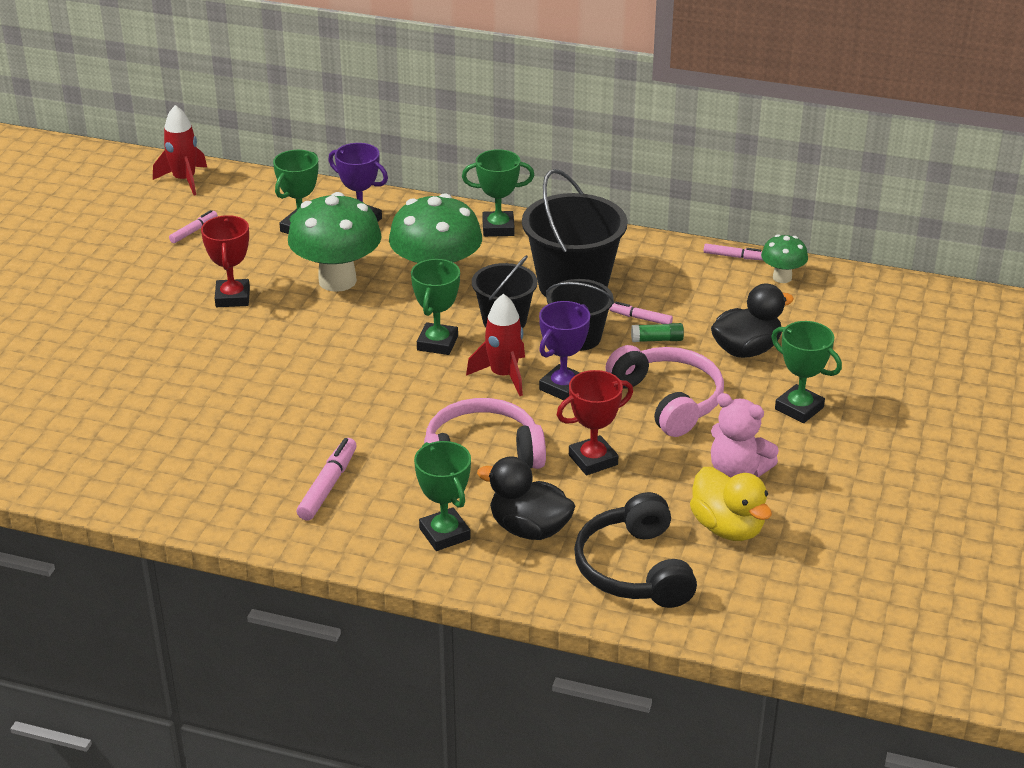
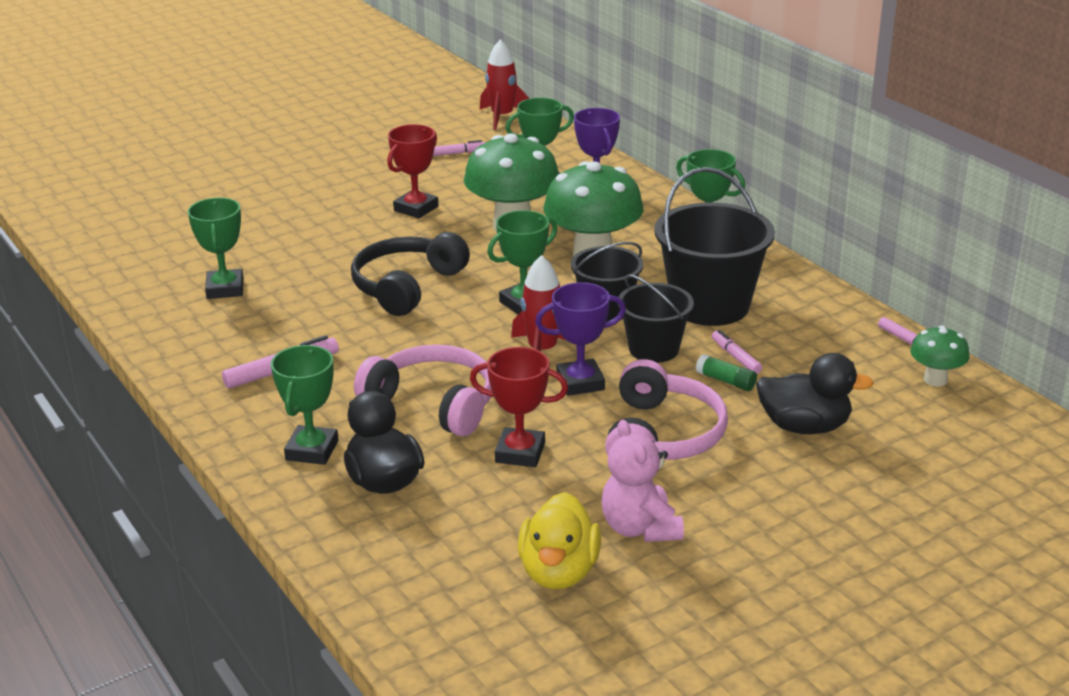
camera: 40 degrees right, 5 degrees down
(634, 569) = (422, 561): black headphones -> black headphones (407, 286)
(799, 408) = (786, 502): green trophy -> green trophy (225, 289)

